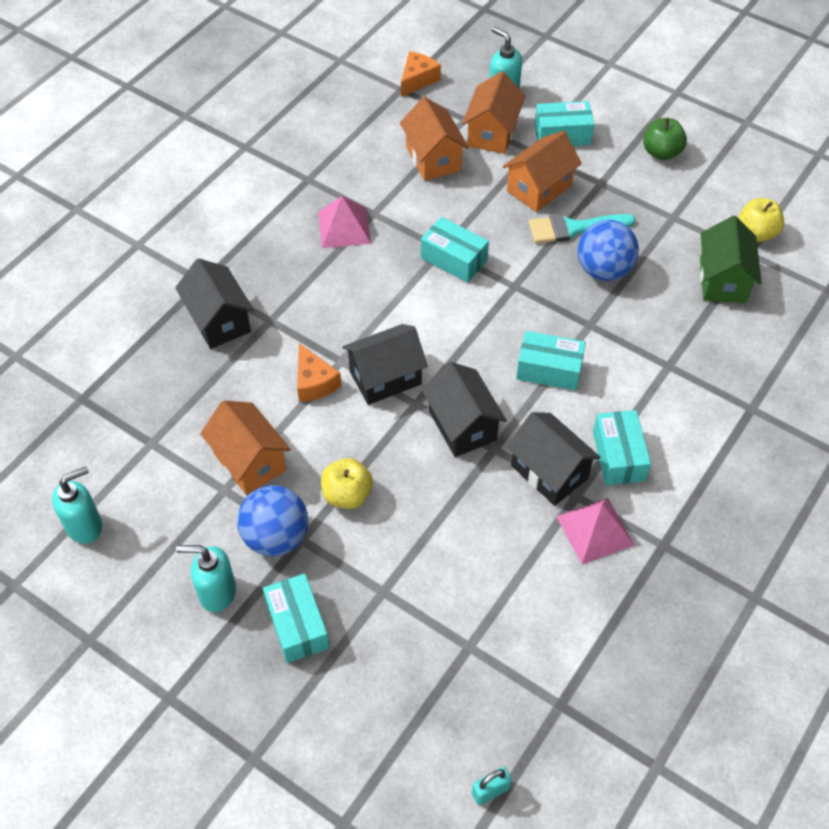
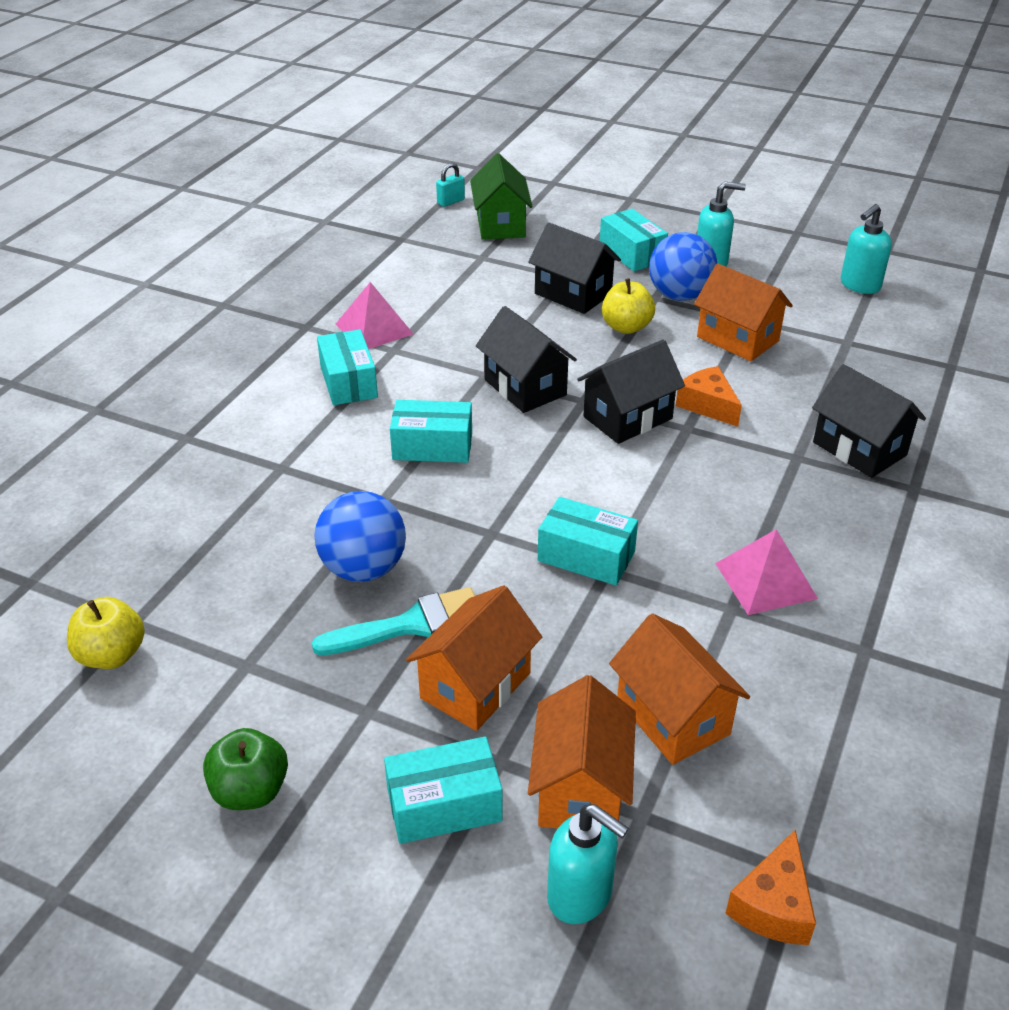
camera: 170 degrees right, 15 degrees down
(549, 472) = (423, 362): black house -> black house (573, 294)
(722, 280) = (186, 576): green house -> green house (501, 225)

